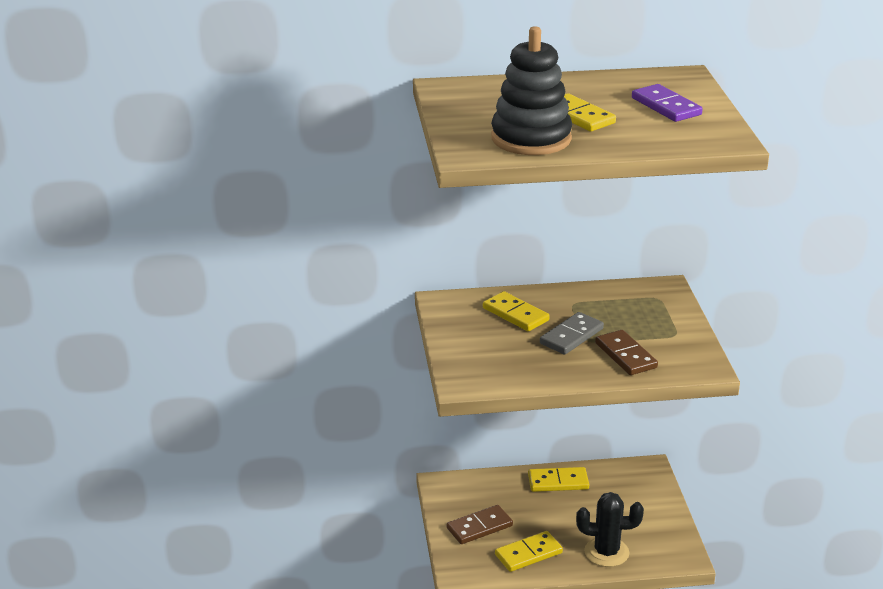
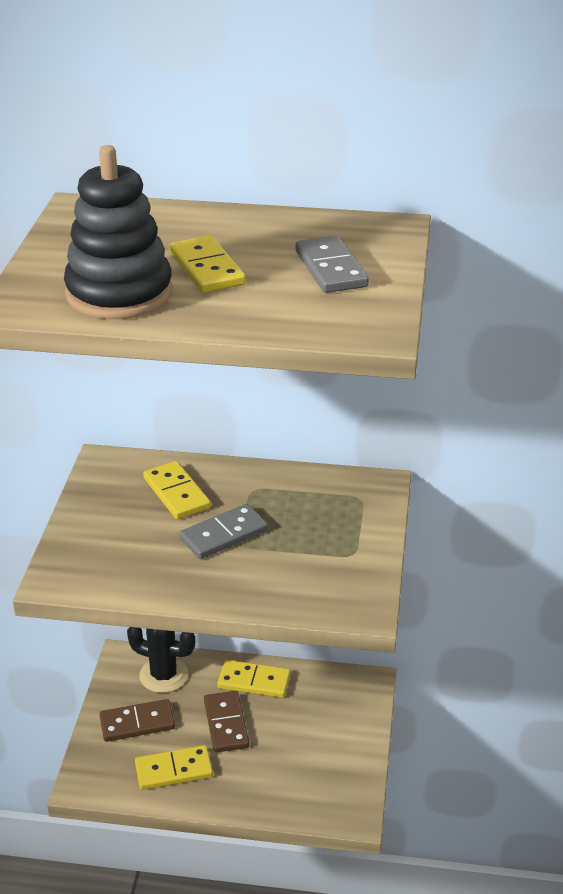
camera: 15 degrees right, 5 degrees up
(606, 552) = (264, 787): black cactus -> black cactus (163, 675)
(626, 355) = (273, 573): brown domino -> brown domino (226, 724)
(666, 106) = (331, 269): purple domino -> grey domino

